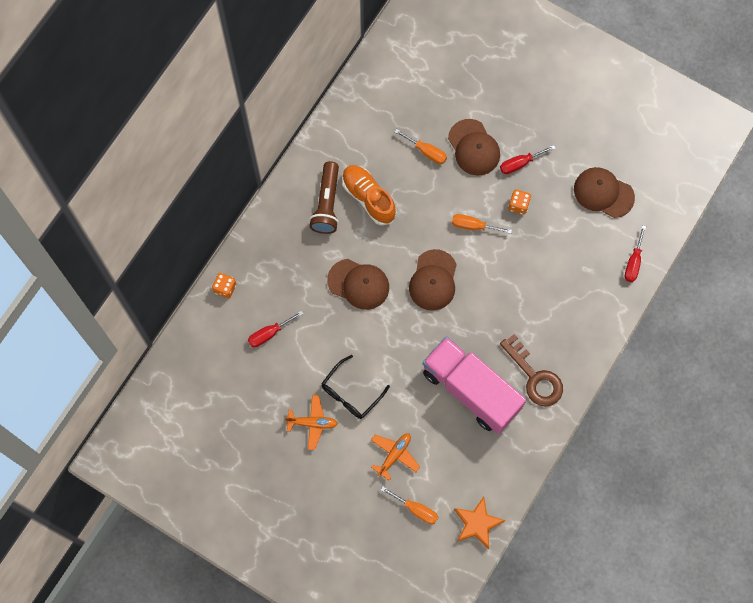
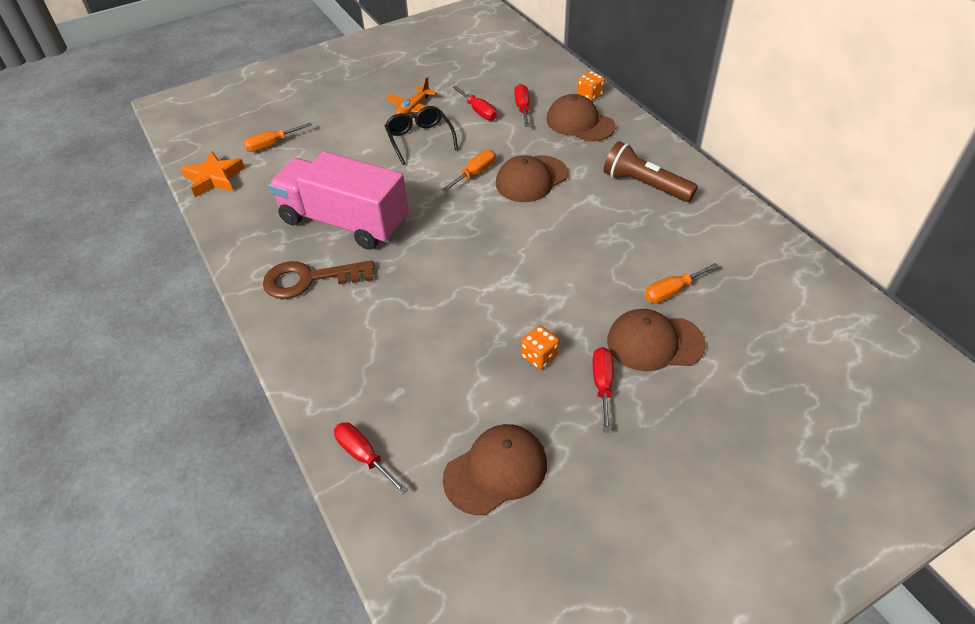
camera: 120 degrees right, 25 degrees down
(290, 366) = (479, 111): none -> red screwdriver
(368, 198) = (633, 219): orange shoe -> none
(394, 455) = (334, 147): orange plane -> none
(433, 280) = (493, 237): brown cap -> brown cap (580, 123)
(471, 390) = (344, 222): pink truck -> pink truck turned 135 degrees counterclockwise
(473, 226) = (539, 298): orange screwdriver -> orange screwdriver (475, 173)

